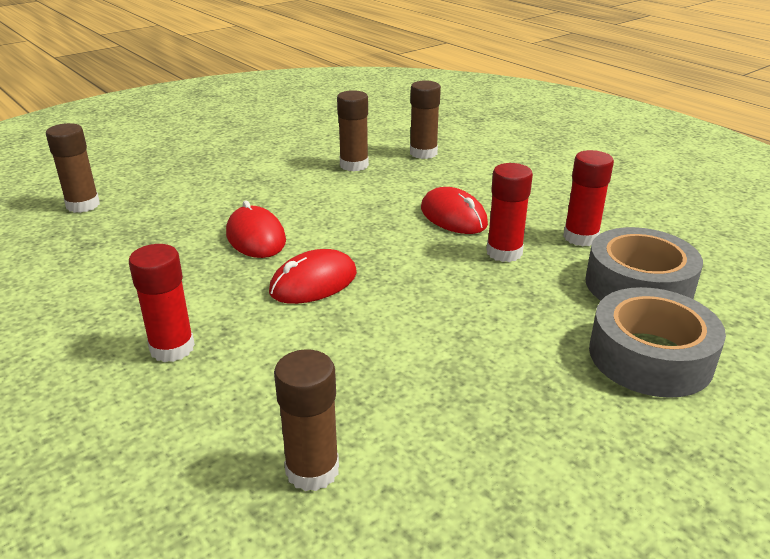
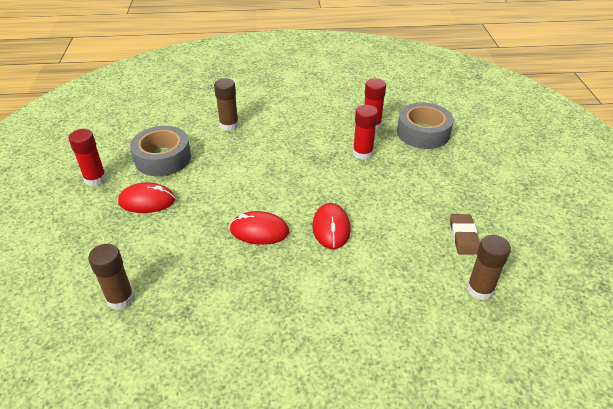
camera: 55 degrees left, 10 degrees up
(172, 348) = (348, 306): red glue stick -> red glue stick (95, 179)
(354, 165) = (212, 156): brown glue stick -> none
(426, 410) = (463, 237): none -> brown eraser
(453, 216) = (312, 151): red mouse -> red mouse (147, 201)
(650, 356) = (472, 159): grey tape -> grey tape (163, 158)

